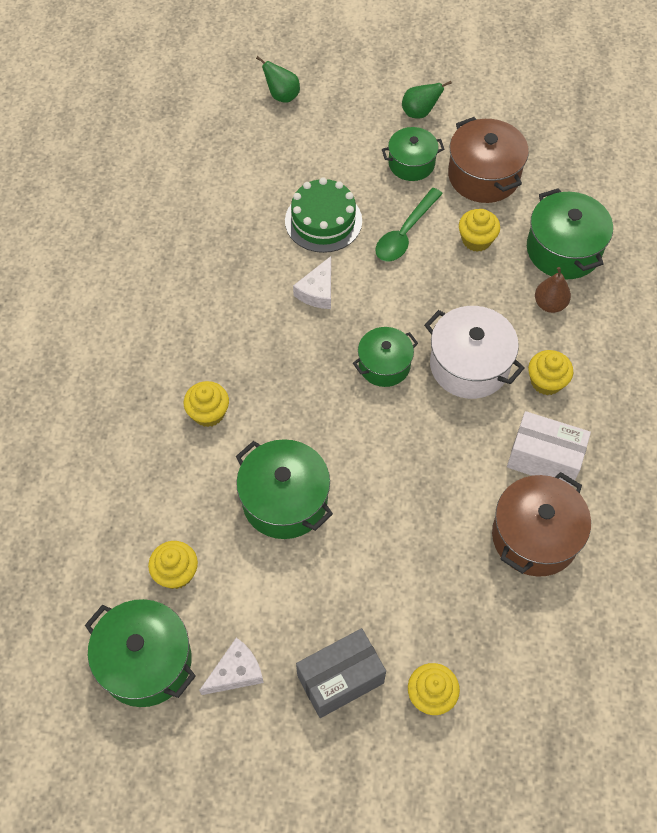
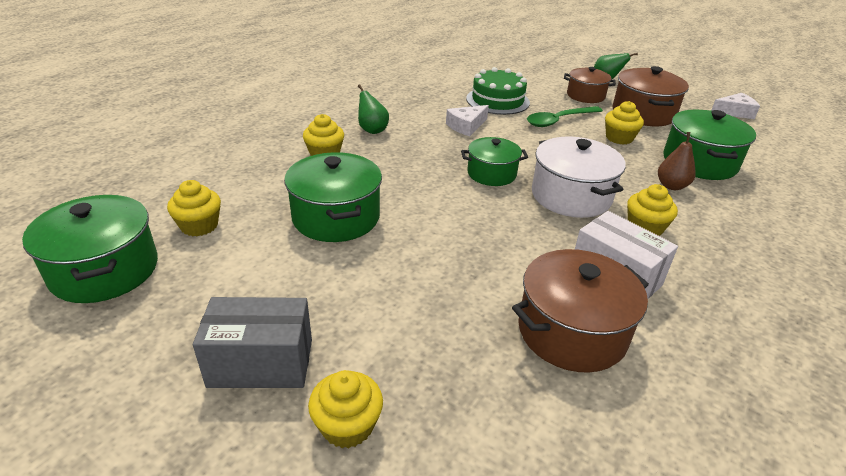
camera: 25 degrees right, 25 degrees down
(236, 672) = (169, 311): white cheese -> white cheese (734, 112)
(282, 96) = (509, 53): green pear -> green pear (372, 130)
(411, 163) = (585, 96): green pot -> brown pot

